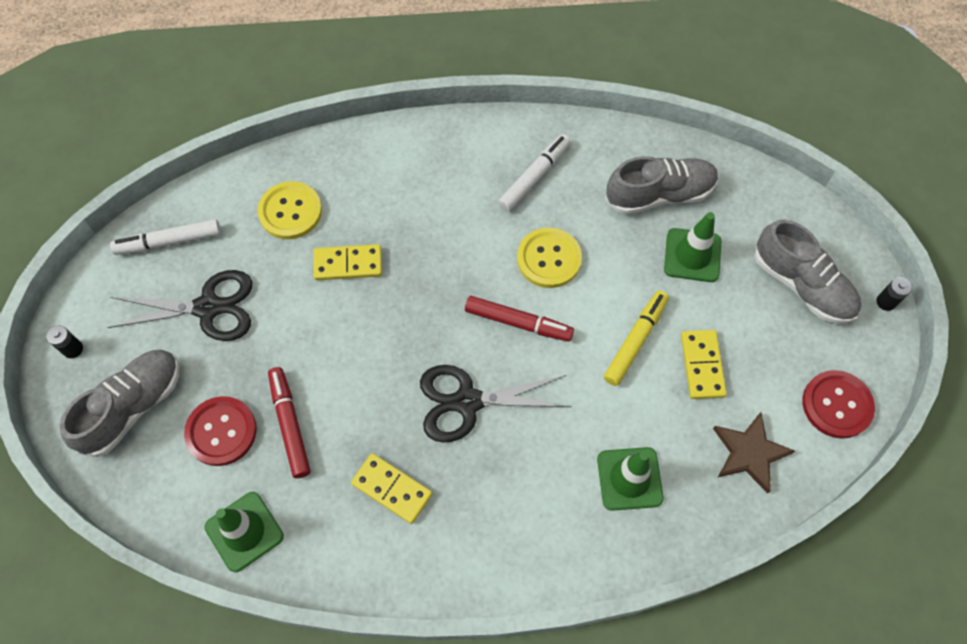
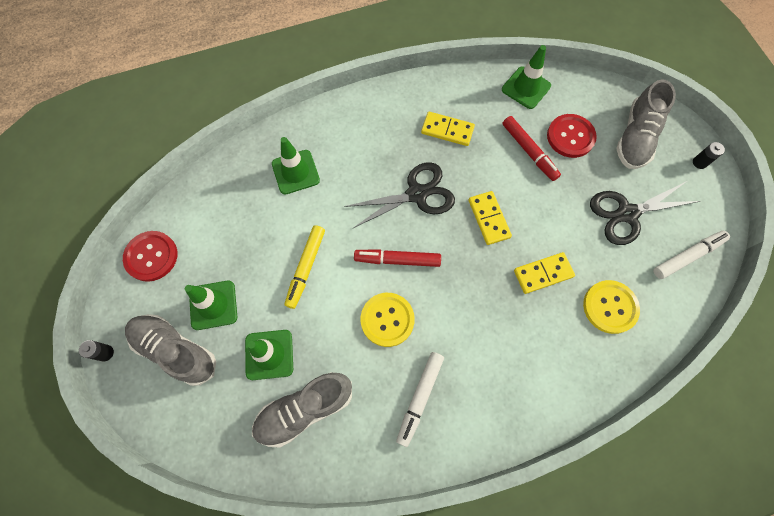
camera: 165 degrees right, 5 degrees up
(702, 365) = (253, 261): yellow domino -> yellow domino (489, 219)
(749, 453) = (215, 208): brown star -> none
(756, 324) = (213, 305): none -> green traffic cone

